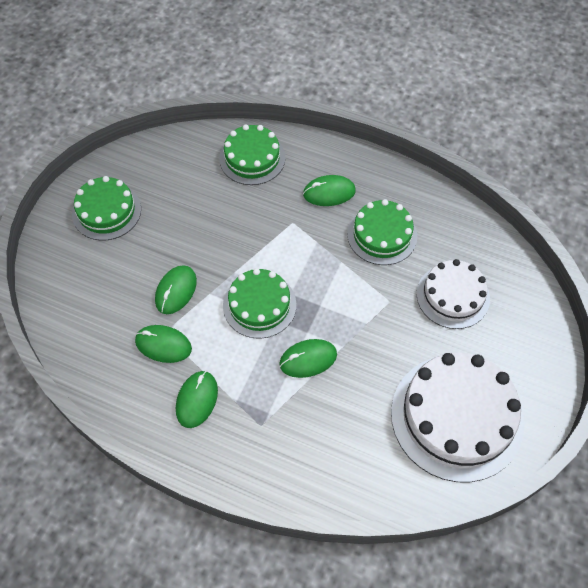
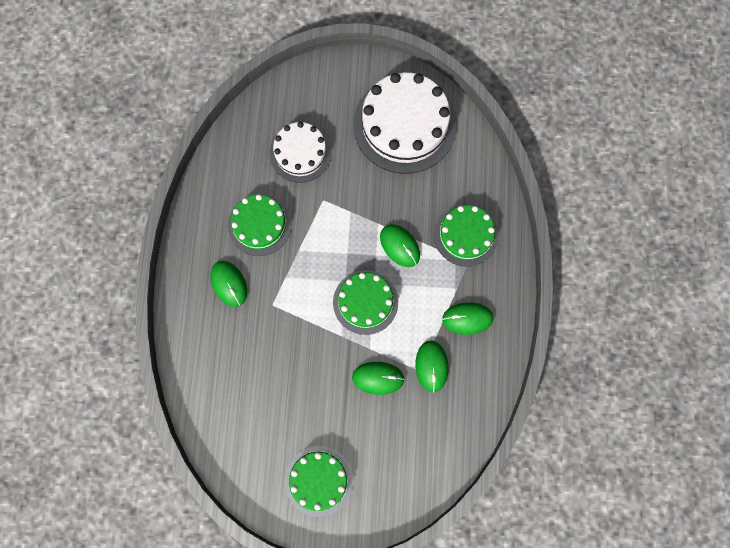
camera: 110 degrees left, 15 degrees up
(252, 158) = (211, 368): green cake -> green cake (466, 235)

